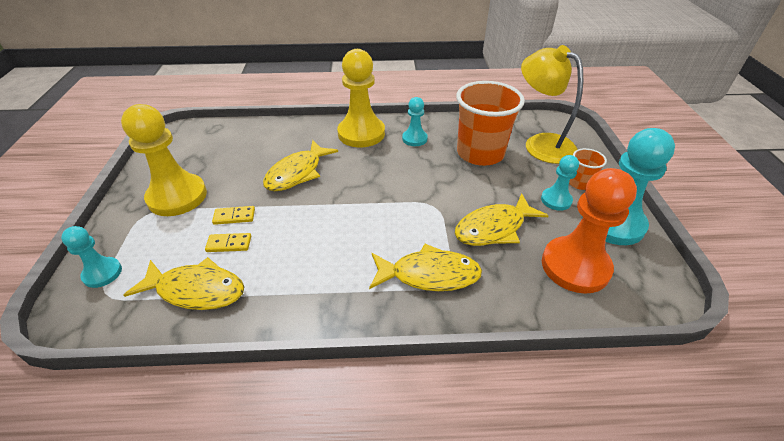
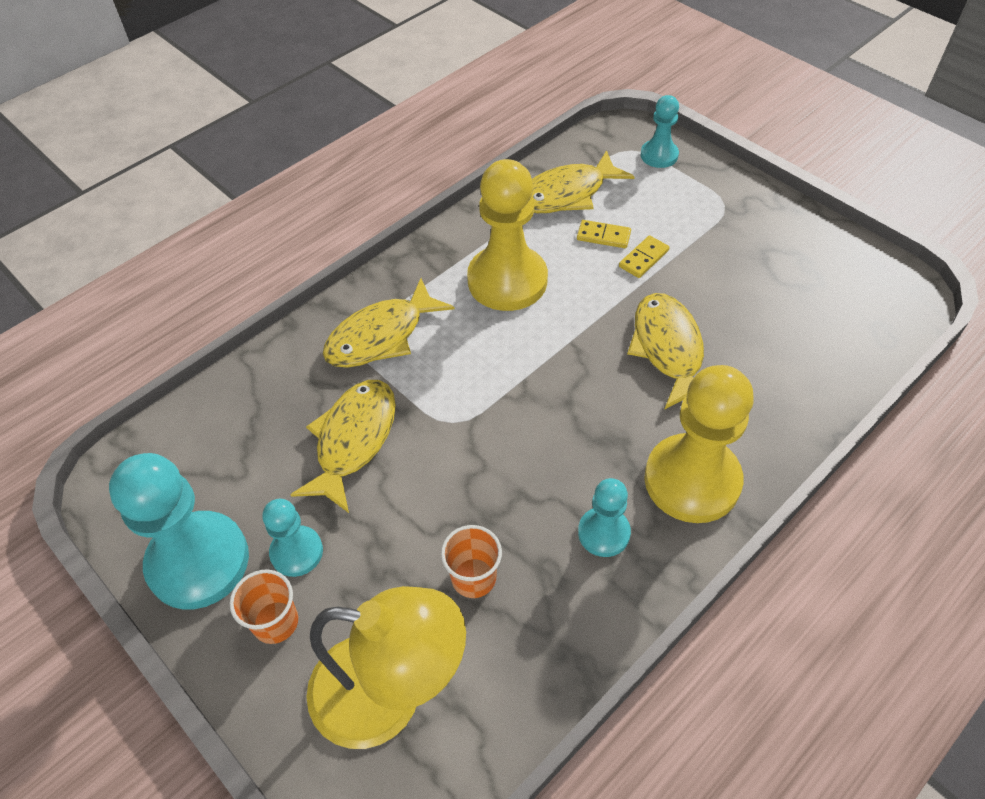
camera: 140 degrees right, 10 degrees up
(177, 197) = (733, 236): yellow pawn -> yellow pawn (507, 281)
(229, 244) = (603, 236): yellow domino -> yellow domino turned 60 degrees clockwise
(480, 153) = (473, 578): orange cup -> orange cup, size x0.47
(575, 266) = (228, 451): orange pawn -> none

